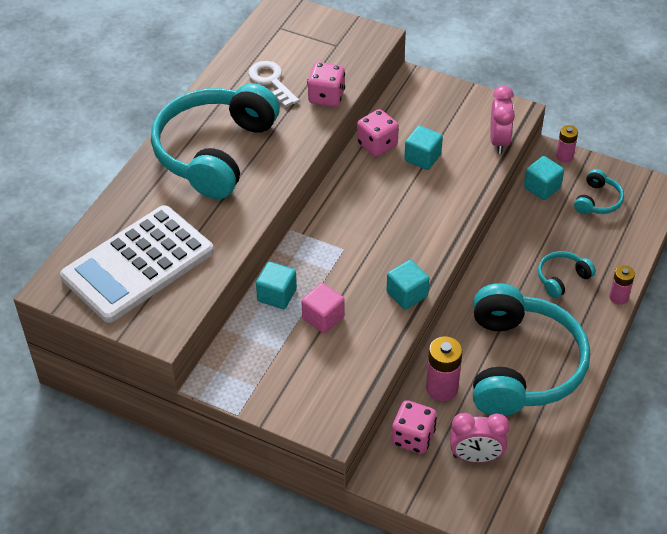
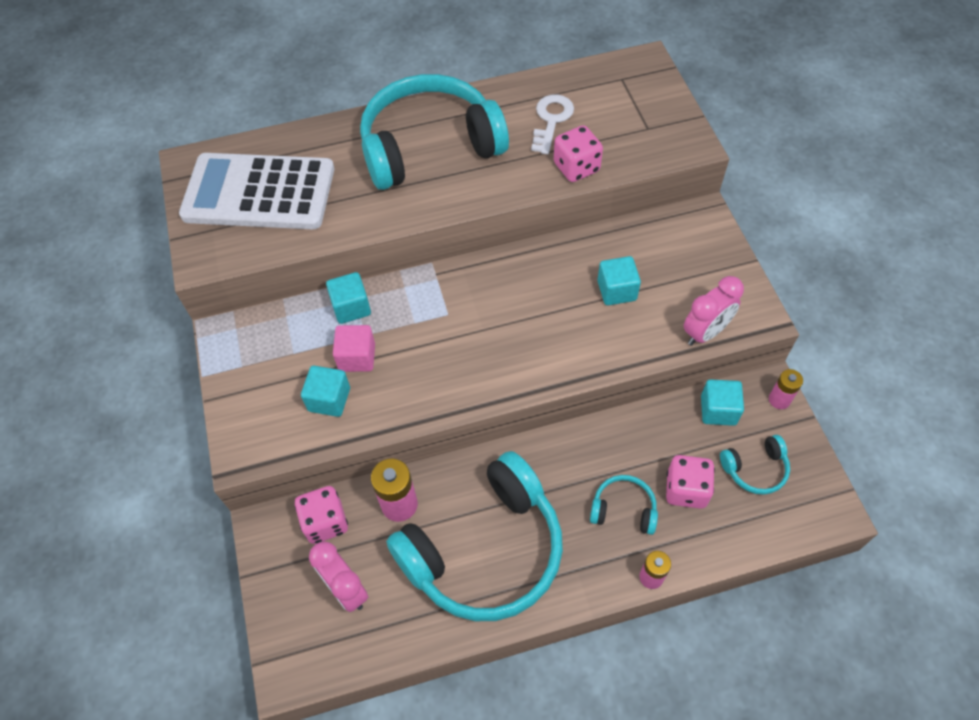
camera: 50 degrees right, 10 degrees up
(377, 145) = (594, 247): pink dice -> pink dice (686, 489)
(407, 294) = (442, 398): turquoise cube -> turquoise cube (329, 399)

